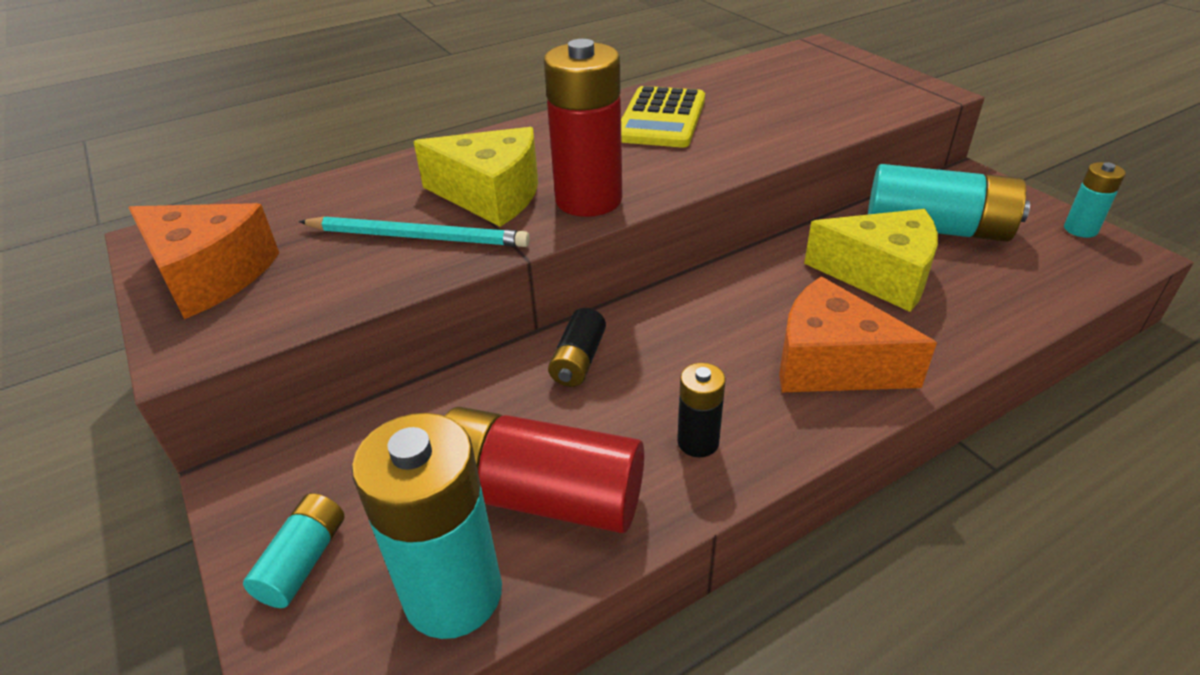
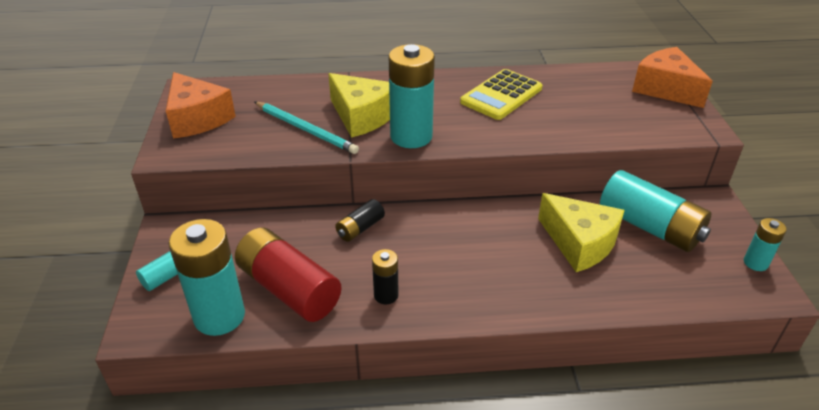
camera: 25 degrees right, 0 degrees up
(588, 200) = (411, 136): red battery -> turquoise battery
(831, 363) = (497, 283): orange cheese -> orange cheese (665, 89)

